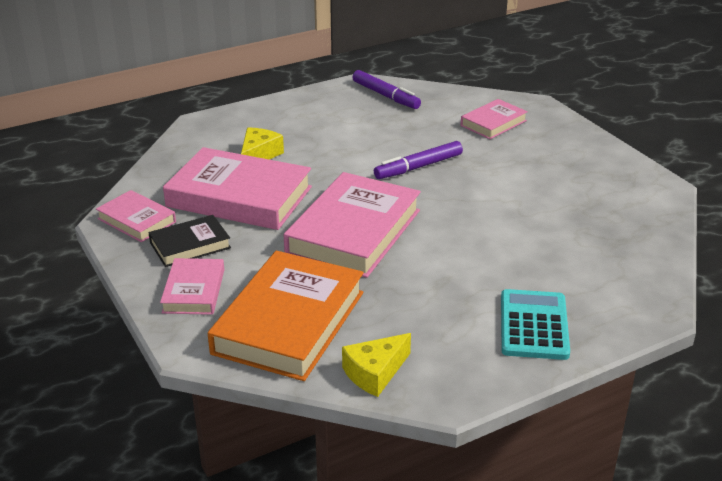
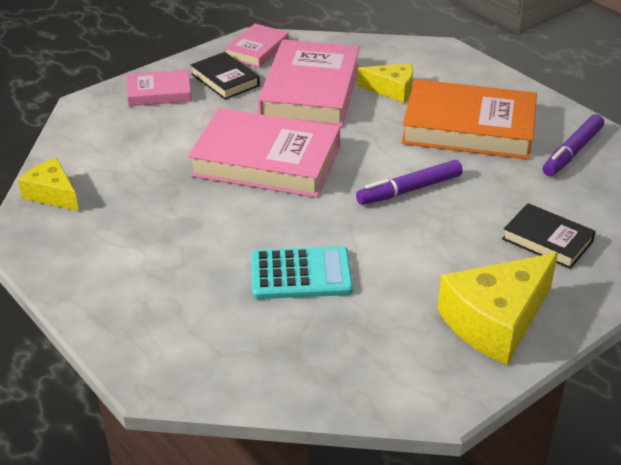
camera: 80 degrees right, 5 degrees up
(289, 322) = (119, 143): orange book -> orange book (468, 127)
(418, 167) = (409, 190): purple marker -> purple marker turned 75 degrees counterclockwise
(493, 123) = (547, 240): pink book -> black book
(534, 325) = (122, 285): turquoise calculator -> turquoise calculator (301, 274)
(581, 155) = (496, 321): none -> yellow cheese

